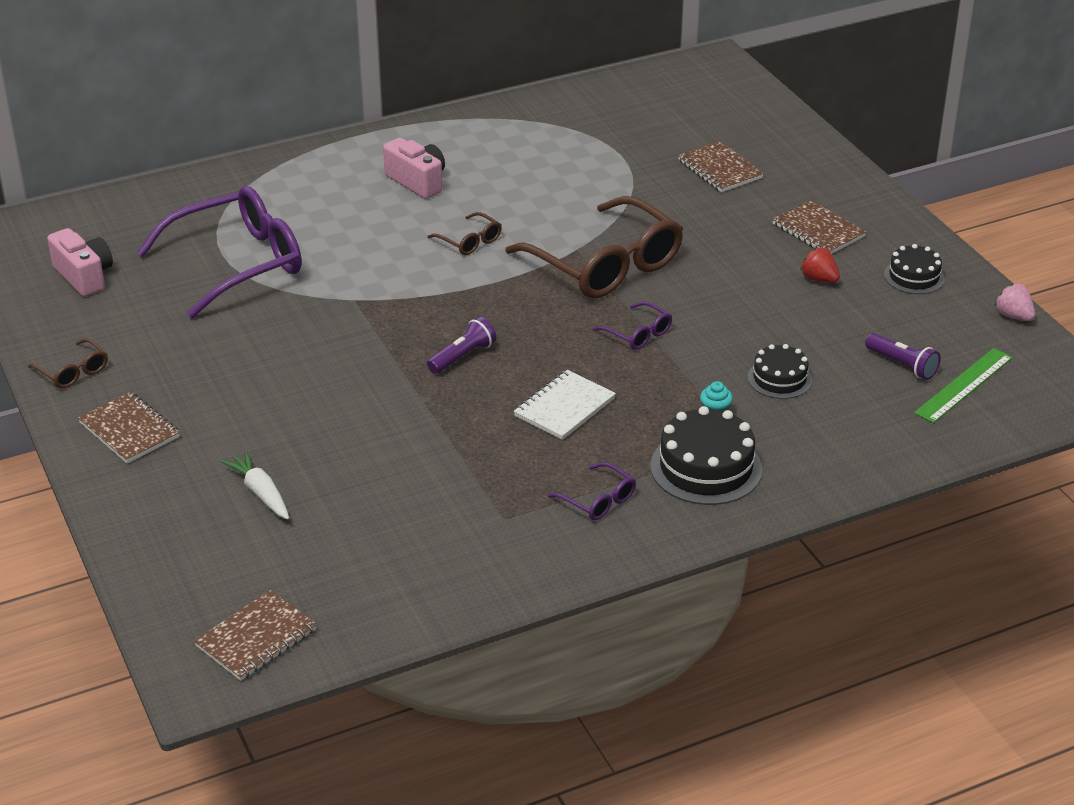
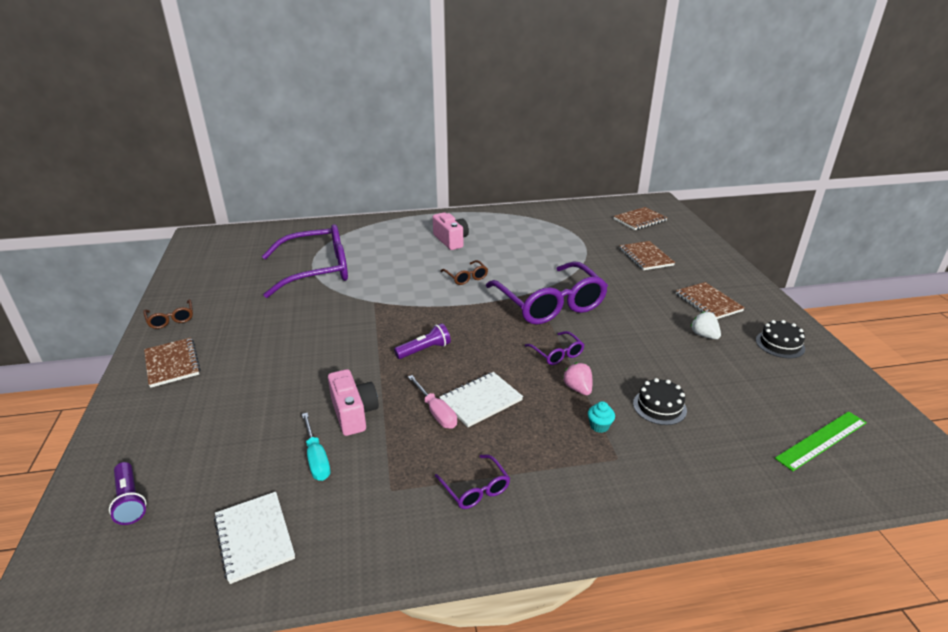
camera: 15 degrees right, 5 degrees down
(84, 276) = (225, 265): pink camera -> pink camera (353, 413)
(256, 638) = (119, 569): brown notebook -> brown notebook (639, 220)
(260, 493) = (221, 428): white carrot -> none
(381, 586) = (254, 537): none -> white notebook
(400, 503) = (316, 458): none -> turquoise screwdriver
(516, 430) = (436, 412): none -> pink screwdriver
(606, 265) = (550, 304): brown glasses -> purple glasses
(706, 468) = (578, 475): black cake -> none
(819, 279) = (704, 335): red strawberry -> white strawberry
(902, 365) = (766, 413): purple flashlight -> purple flashlight (130, 501)
(1013, 316) = (865, 387): pink strawberry -> pink strawberry (578, 389)

